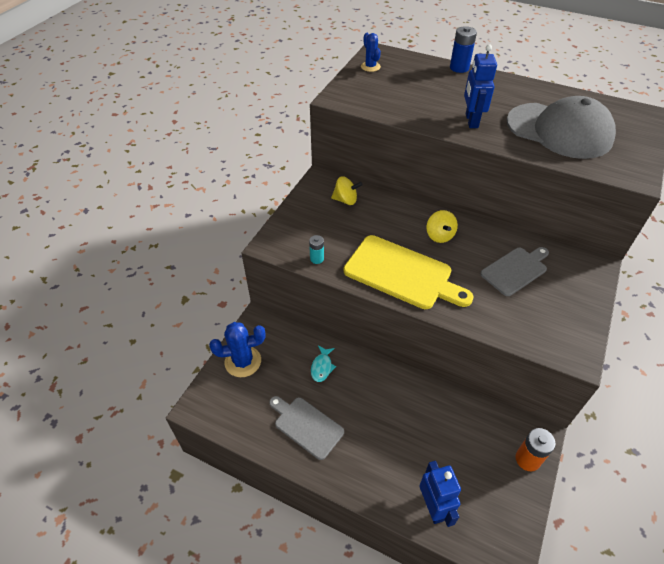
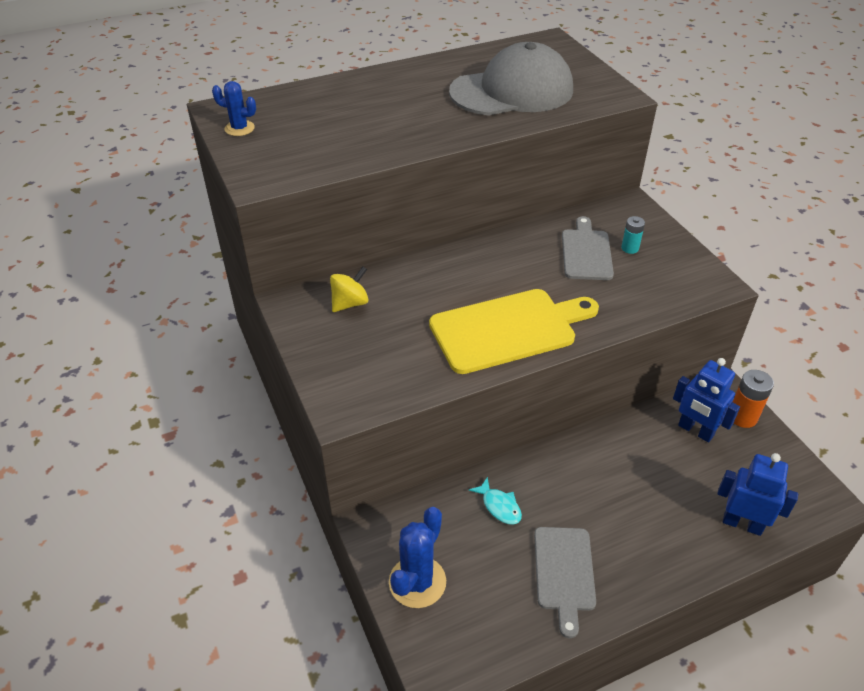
camera: 50 degrees left, 5 degrees down
(306, 426) = (564, 573): grey cutting board -> grey cutting board turned 75 degrees counterclockwise
(317, 258) = (411, 382): turquoise battery -> turquoise battery (630, 248)
(439, 235) = (487, 270): yellow spinning top -> none
(459, 68) = (335, 81): blue battery -> none
(471, 121) = (429, 125): blue robot -> blue robot (695, 431)

